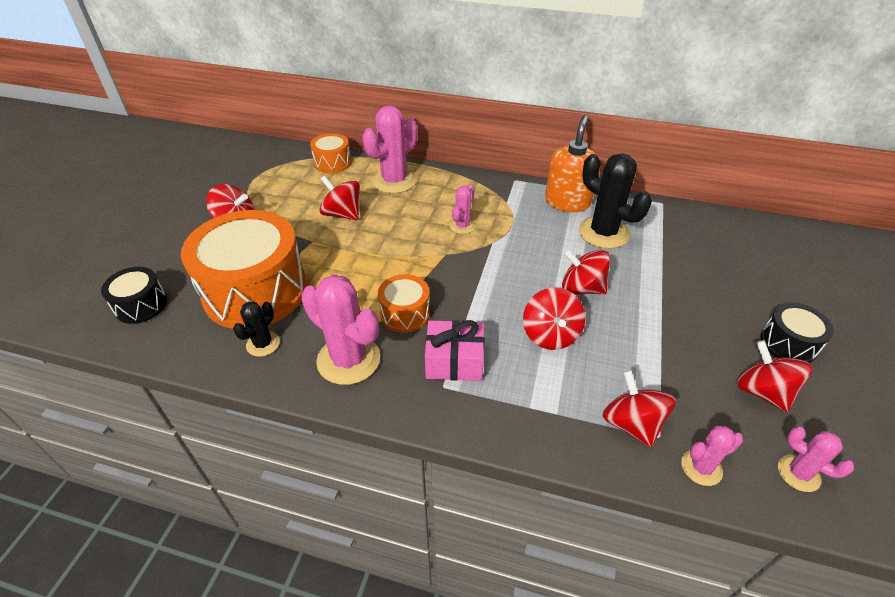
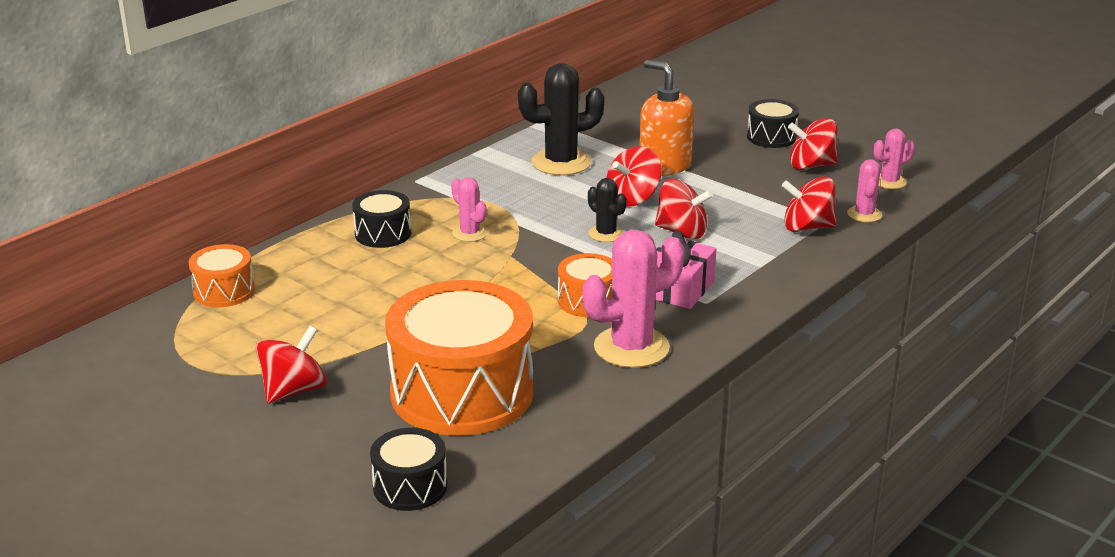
camera: 65 degrees left, 15 degrees down
(263, 344) = (564, 398): black cactus -> black cactus (606, 234)
(342, 214) = (361, 305): red spinning top -> none
(394, 181) = (326, 255): pink cactus -> none
(435, 192) = (383, 234): none -> black drum
(567, 202) = (490, 164): orange soap dispenser -> orange soap dispenser (664, 165)

